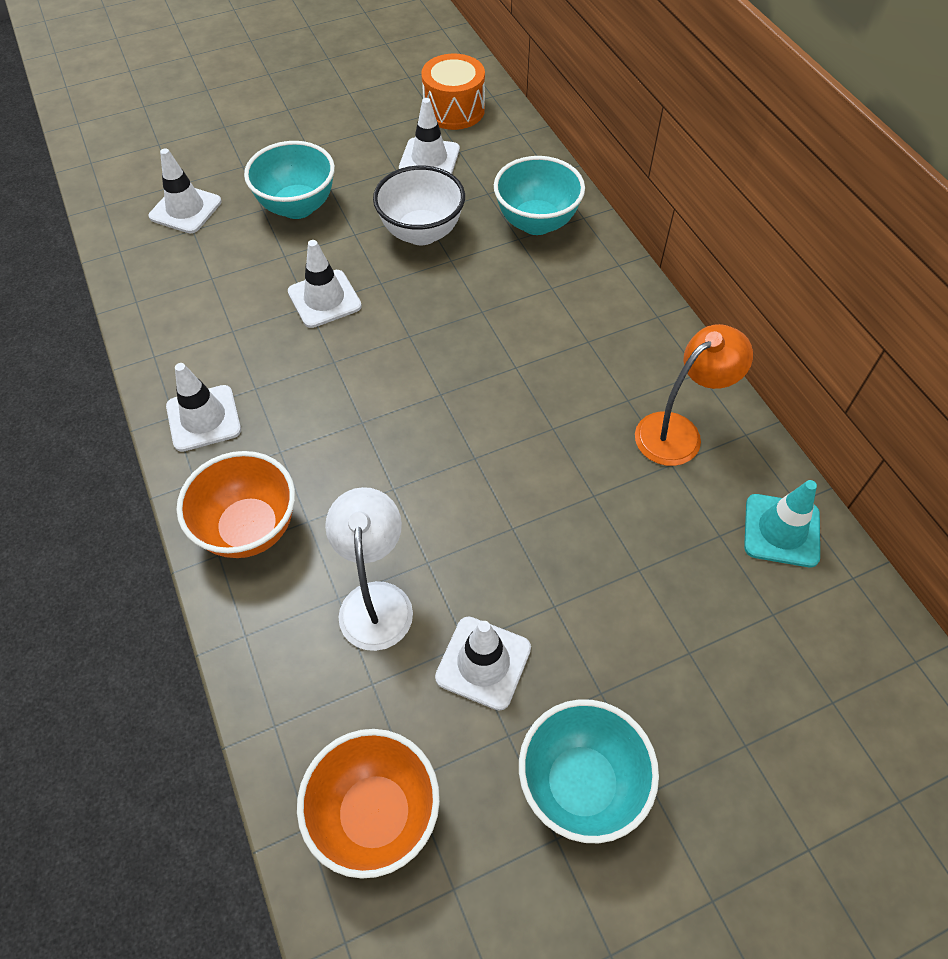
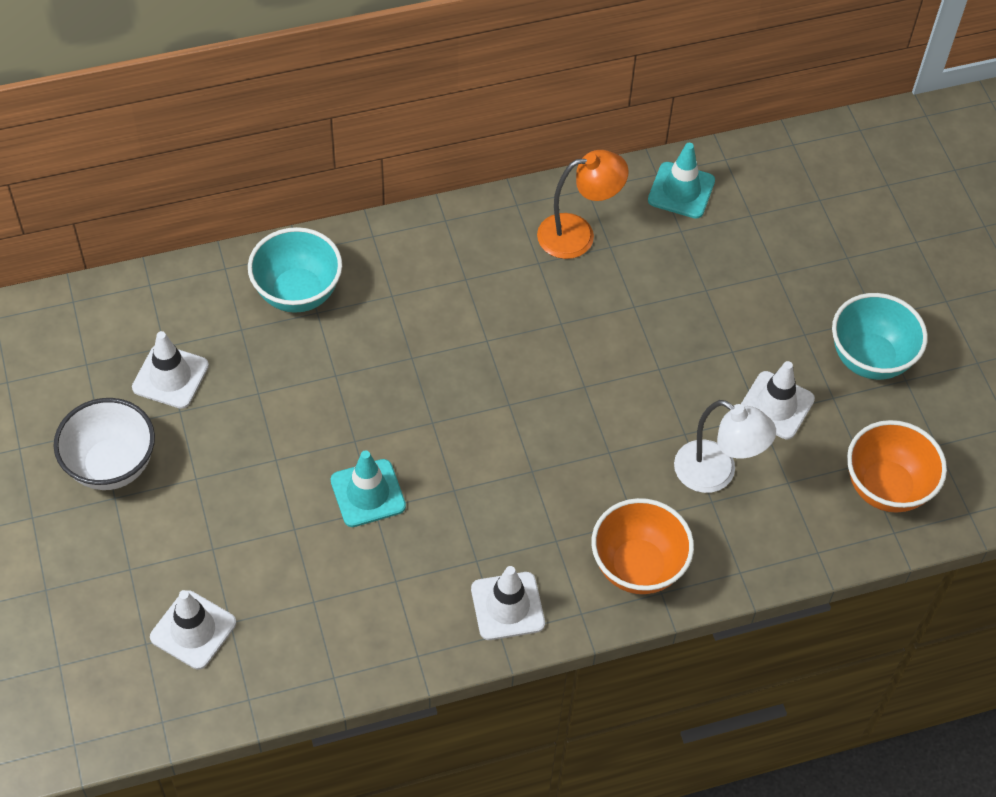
camera: 85 degrees left, 0 degrees up
(297, 207) = (218, 513): turquoise bowl -> none
(324, 299) = (368, 493): white traffic cone -> turquoise traffic cone
(376, 600) = (716, 474): white lamp -> white lamp turned 150 degrees counterclockwise
(421, 233) = (289, 397): white bowl -> white bowl (112, 466)
(454, 110) = (88, 342): orange drum -> none
(678, 431) = (578, 234): orange lamp -> orange lamp turned 105 degrees clockwise

